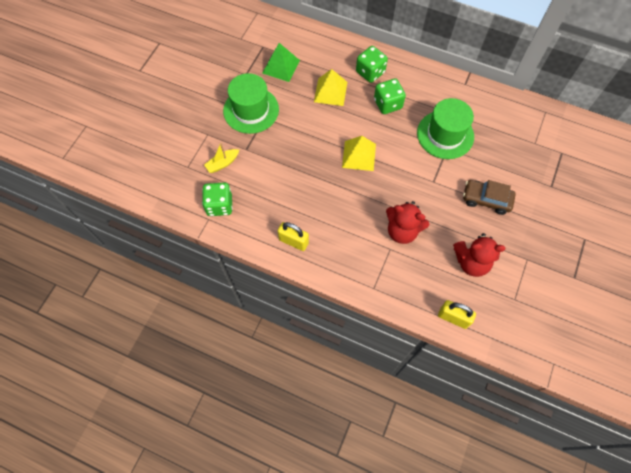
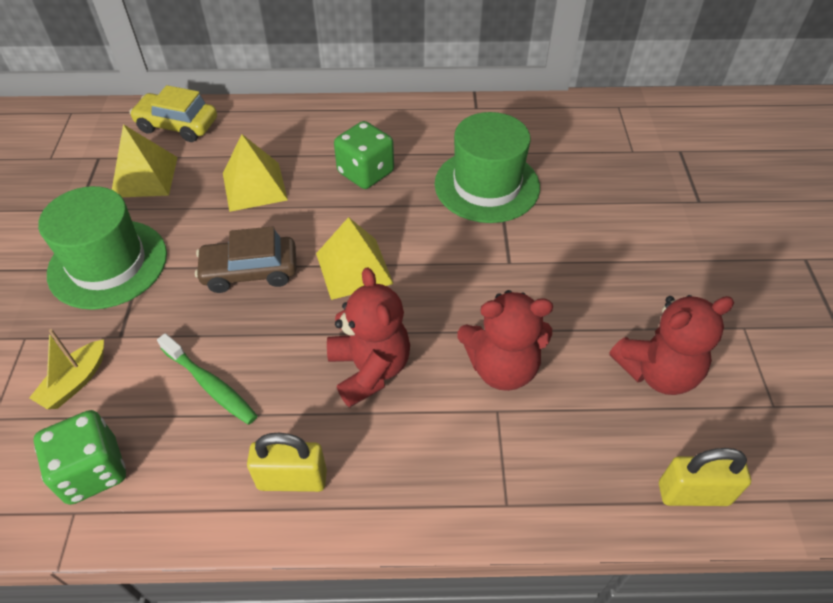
camera: 25 degrees left, 15 degrees down
(276, 187) = (210, 385): none -> green toothbrush
(281, 66) = (144, 177): green pyramid -> yellow pyramid
(306, 40) = (177, 125): none -> yellow car
(344, 208) = (369, 369): none -> red teddy bear
(370, 72) = (312, 137): green dice -> none
(486, 199) = (614, 258): brown car -> brown car (250, 272)

